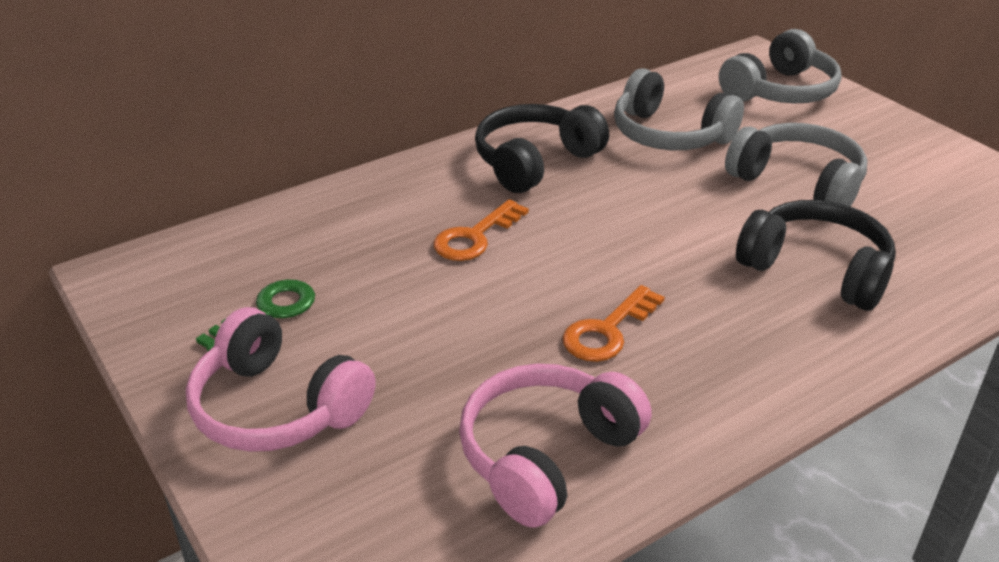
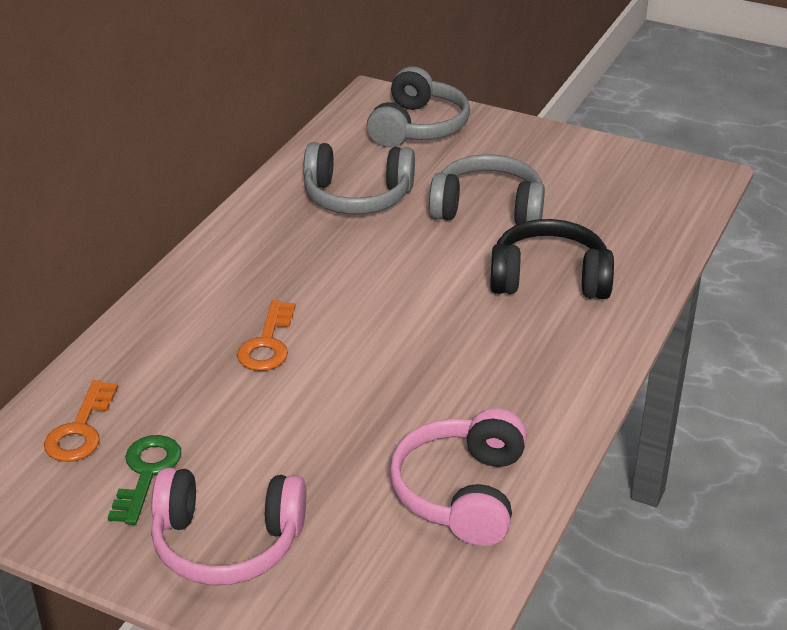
camera: 30 degrees left, 0 degrees up
(535, 161) = (263, 258): black headphones -> none
(607, 331) = (434, 383): orange key -> orange key (80, 430)

